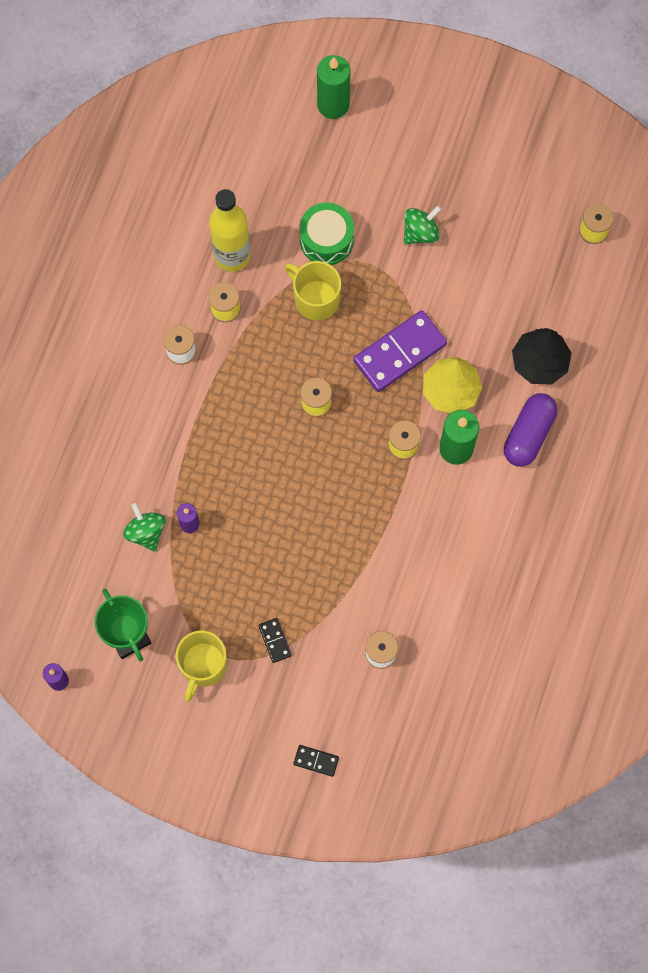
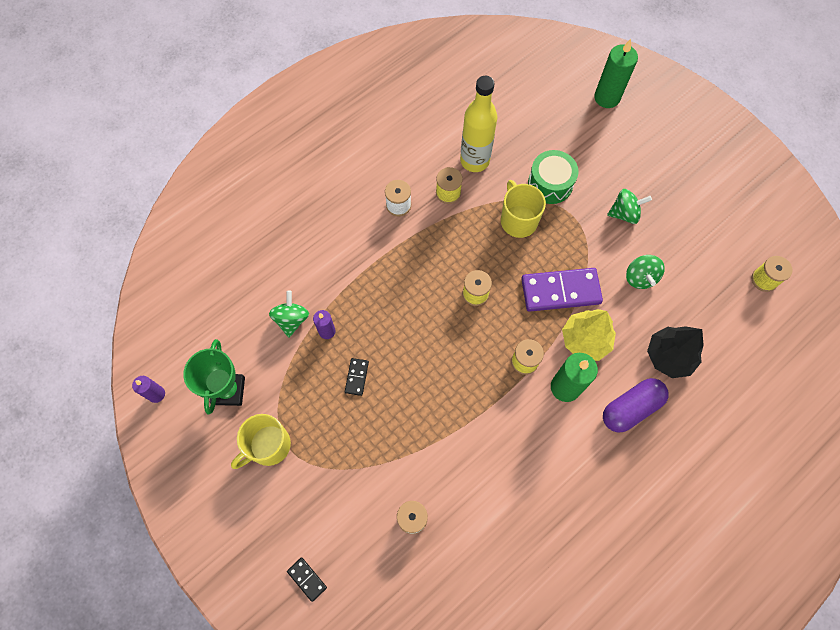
camera: 30 degrees right, 5 degrees down
(274, 640) = (335, 458): black domino -> black domino (356, 377)
(471, 295) = (640, 277): none -> green spinning top

